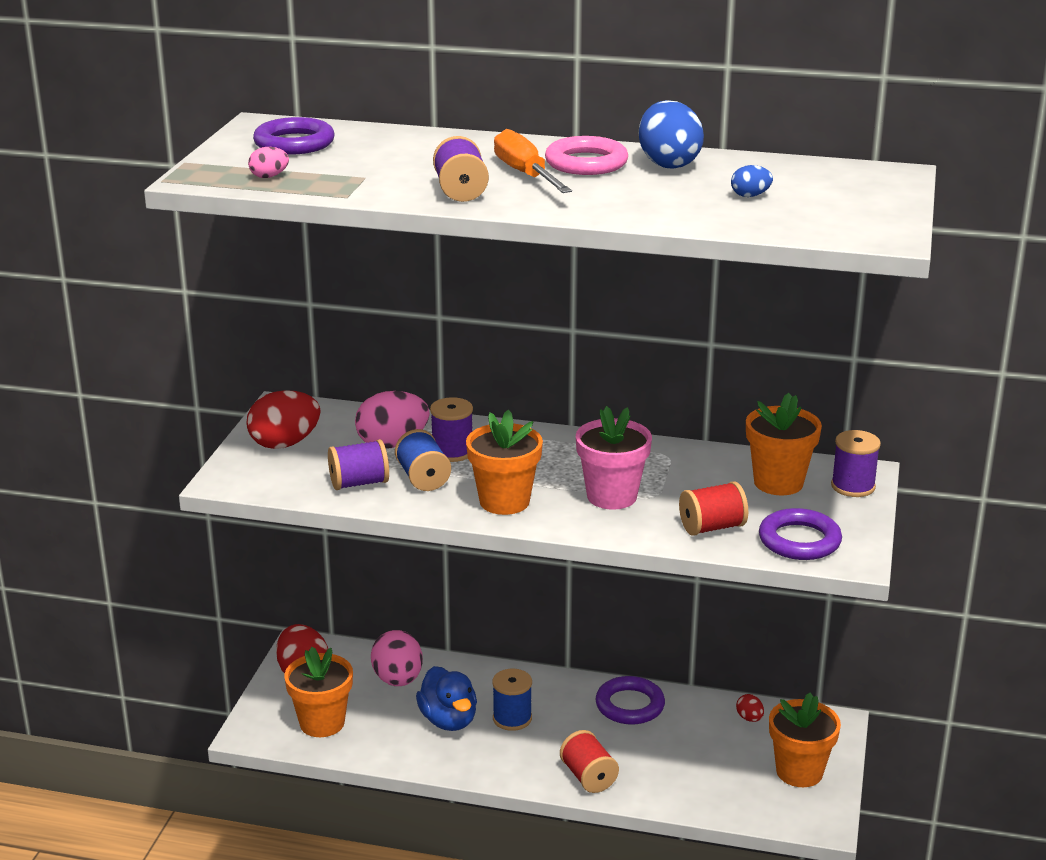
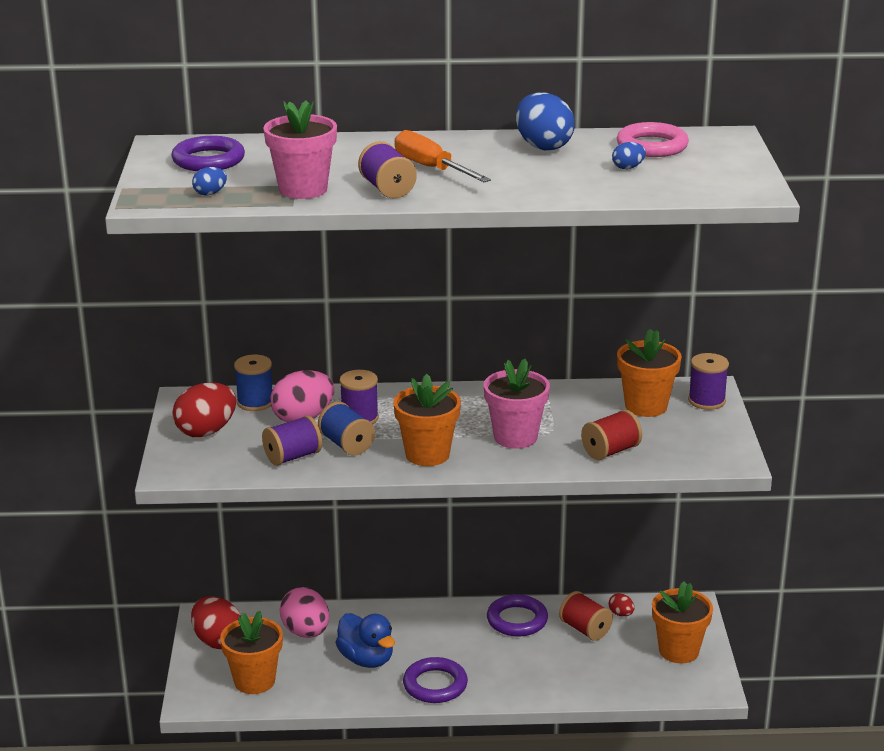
camera: 15 degrees left, 0 degrees up
(269, 176) = (210, 193): pink egg -> blue egg
(370, 182) = (303, 189): none -> pink flower pot
(512, 718) = (421, 648): blue spool -> blue spool (255, 402)
(586, 163) = (474, 152): pink ring -> pink ring (652, 146)
(588, 777) = (507, 686): red spool -> red spool (585, 629)
(799, 541) = (685, 452): purple ring -> purple ring (435, 685)

